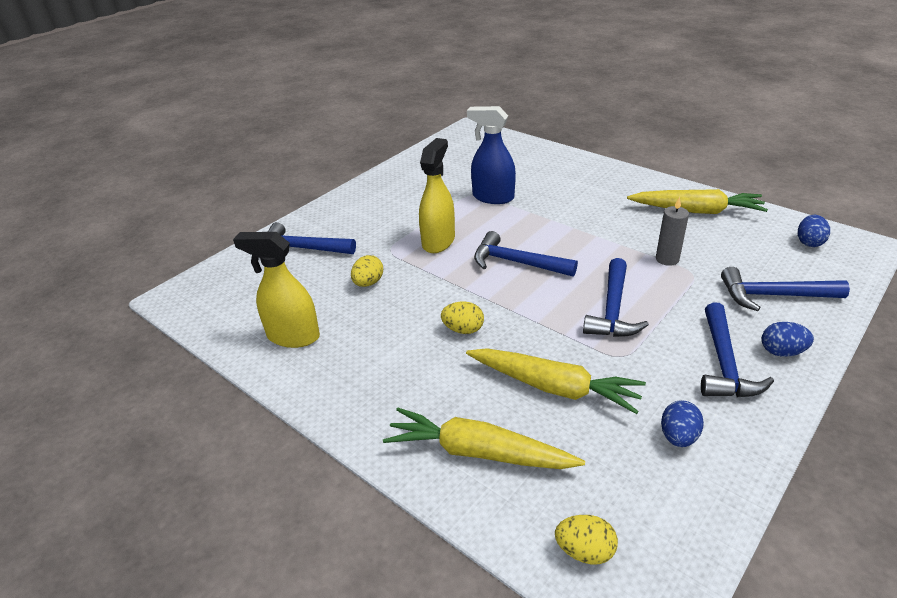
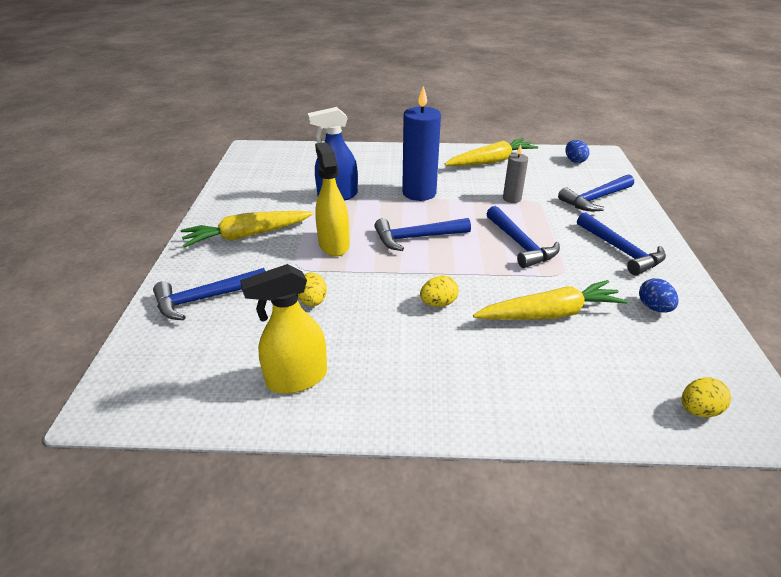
camera: 40 degrees left, 0 degrees up
(478, 452) = (559, 386): yellow carrot -> yellow carrot (247, 235)
(573, 220) = (419, 193): none -> blue candle
(781, 352) = (639, 230): blue egg -> none

